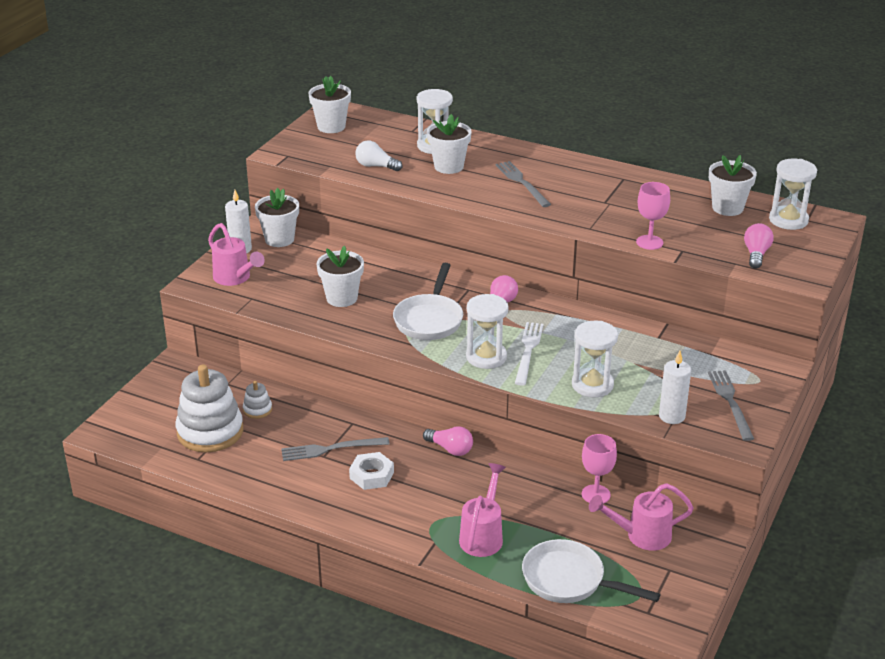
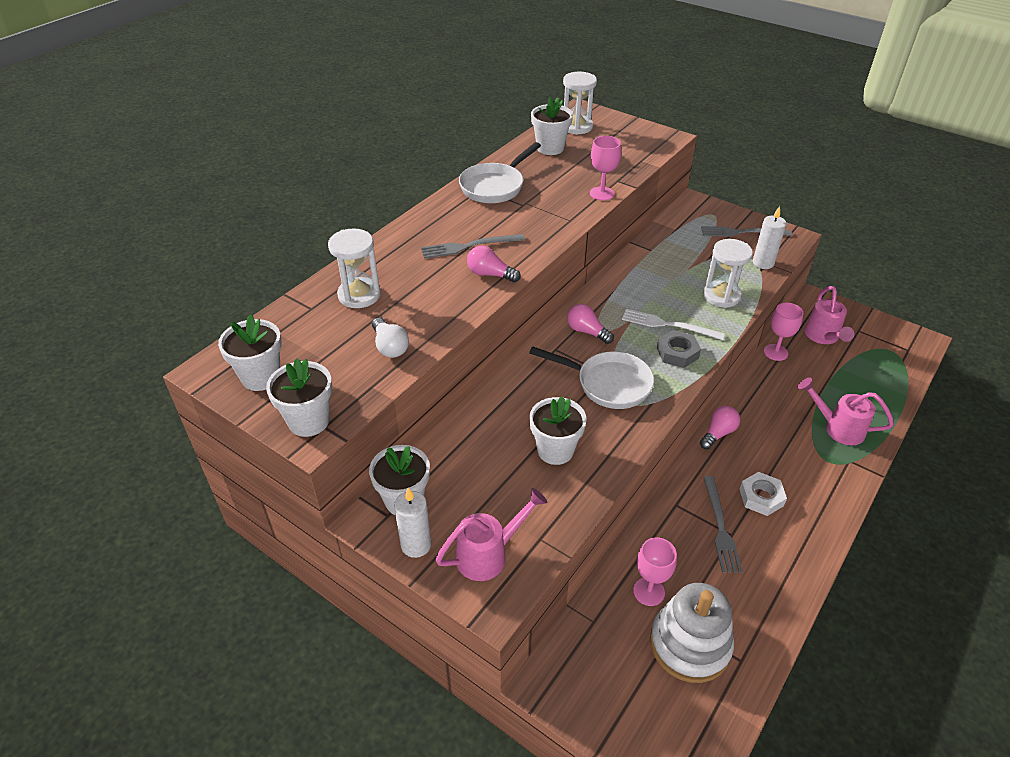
camera: 80 degrees left, 10 degrees up
(257, 410) = (649, 591): white stacking toy -> pink goblet
(376, 166) = (390, 346): white light bulb -> white light bulb turned 60 degrees counterclockwise
(449, 166) = (414, 290): white flower pot -> white flower pot (309, 421)
(486, 357) = (677, 353): white hourglass -> grey nut
(569, 580) = (883, 385): white pan -> white pan (495, 186)
(756, 254) = (628, 149): pink light bulb -> pink light bulb (490, 274)

